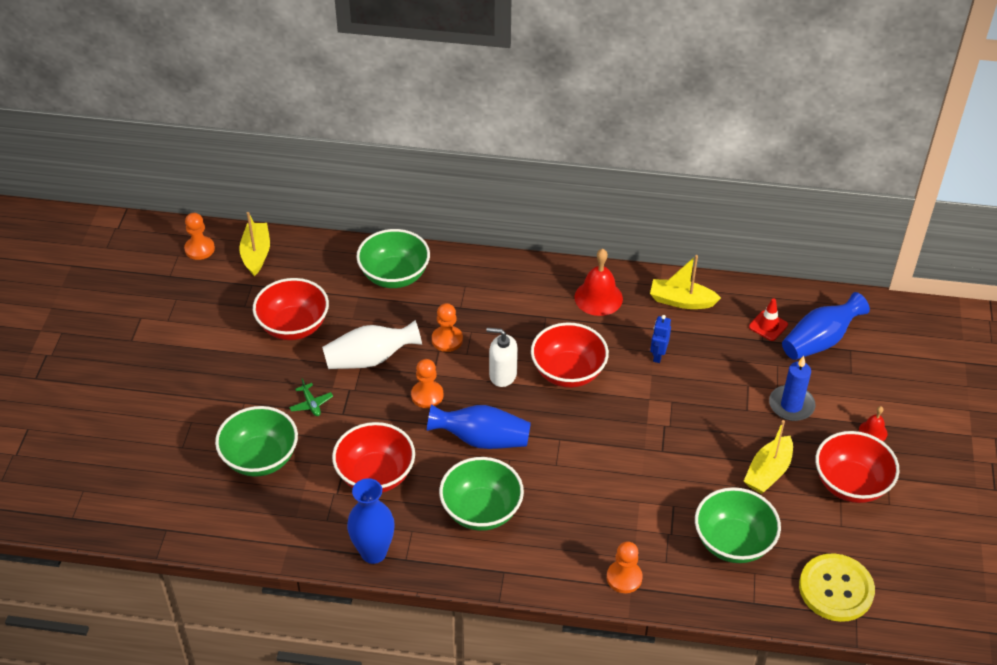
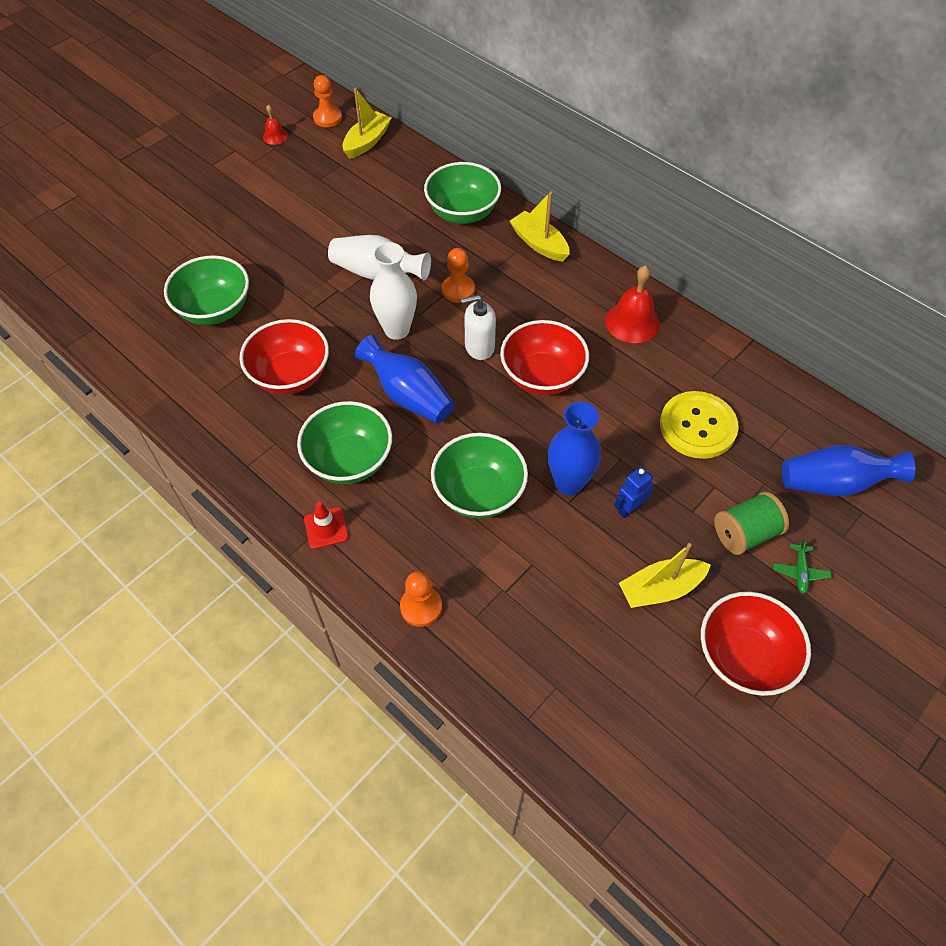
camera: 35 degrees right, 10 degrees up
(293, 326) = (342, 214): red bowl -> none
(311, 404) = (296, 286): green plane -> green plane (800, 572)
(373, 552) = (226, 443): blue vase -> blue vase (569, 483)
(427, 395) = (397, 330): orange pawn -> white vase
(502, 375) = (479, 347): white soap dispenser -> white soap dispenser turned 60 degrees counterclockwise
(658, 355) = (644, 407): blue robot -> blue robot (629, 508)
(681, 301) = (714, 366): yellow boat -> yellow boat (539, 244)
(733, 542) = (560, 640): green bowl -> green bowl (479, 493)
(768, 326) = (787, 438): red traffic cone -> red traffic cone (326, 528)
(791, 405) = (745, 533): blue candle -> green spool
(836, 589) = (630, 763): yellow button -> yellow button (697, 426)
(873, 432) = (817, 614): red bell -> red bell (275, 136)

